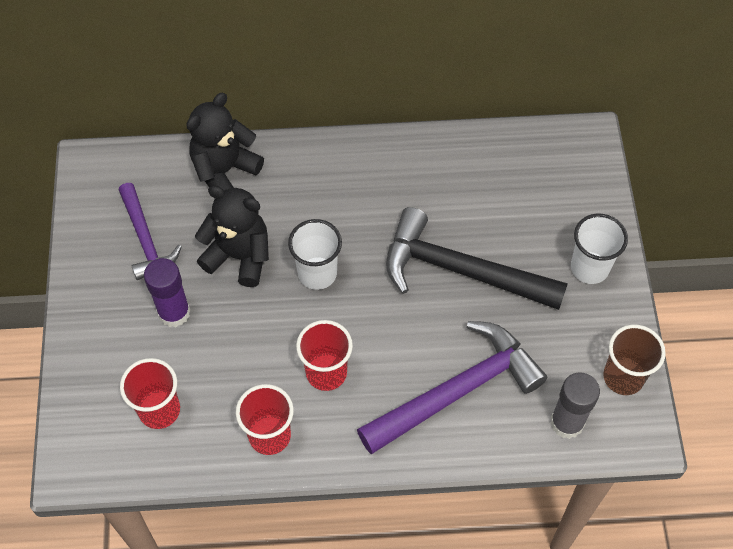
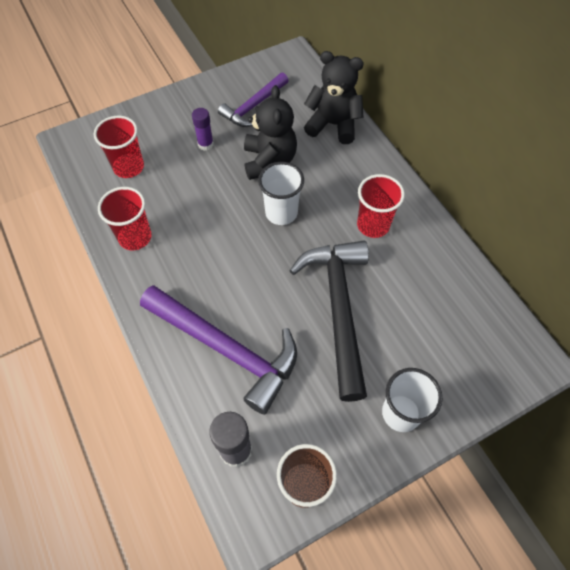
camera: 65 degrees right, 0 degrees up
(174, 312) = (205, 144): purple glue stick -> purple glue stick, size x0.65
(326, 372) = (201, 252): red cup -> red cup (373, 225)

